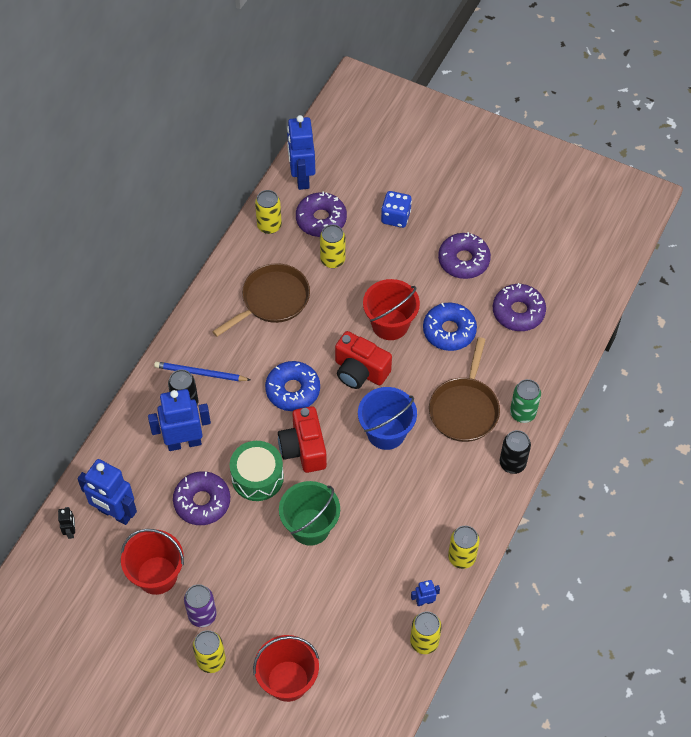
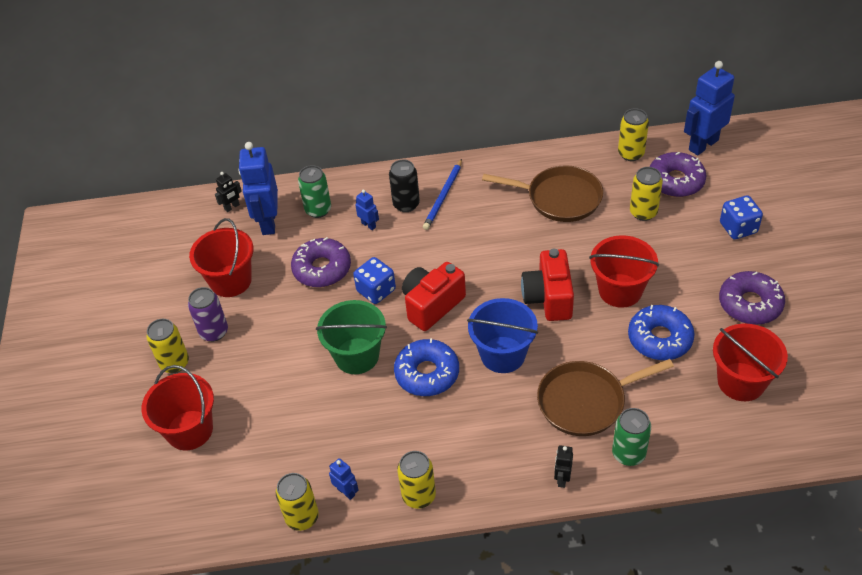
camera: 60 degrees right, 10 degrees down
(134, 469) = (318, 210): none -> green can
(184, 442) = (369, 225): blue robot -> blue robot, size x0.46
(200, 373) = (443, 196): blue pencil -> blue pencil turned 135 degrees counterclockwise
(257, 477) = (376, 290): green drum -> blue dice
(293, 390) = (484, 263): blue donut -> blue donut (427, 373)
(512, 463) = (562, 479): black can -> black robot
(518, 312) = (741, 382): purple donut -> red bucket

